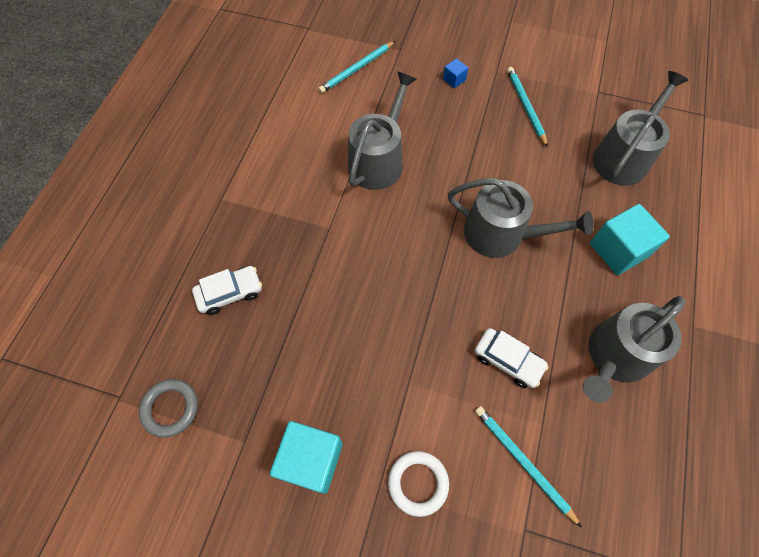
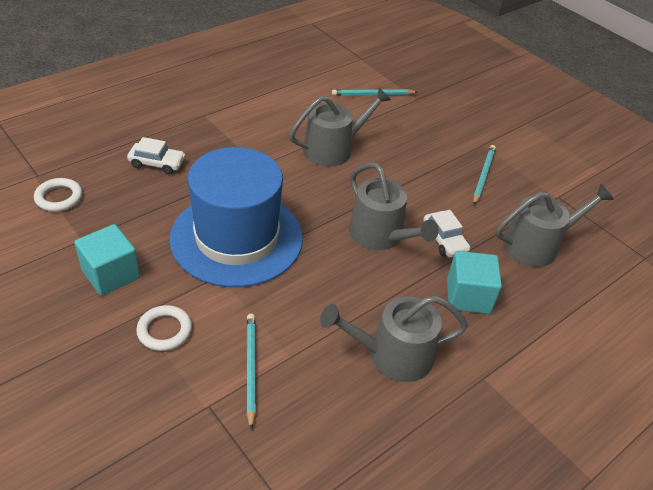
camera: 30 degrees right, 20 degrees down
(170, 408) = (59, 197): grey ring -> white ring
(386, 328) = (237, 238): none -> blue hat
(454, 80) = (441, 134): blue cube -> none
(508, 360) = (304, 306): white car -> white car (444, 240)

